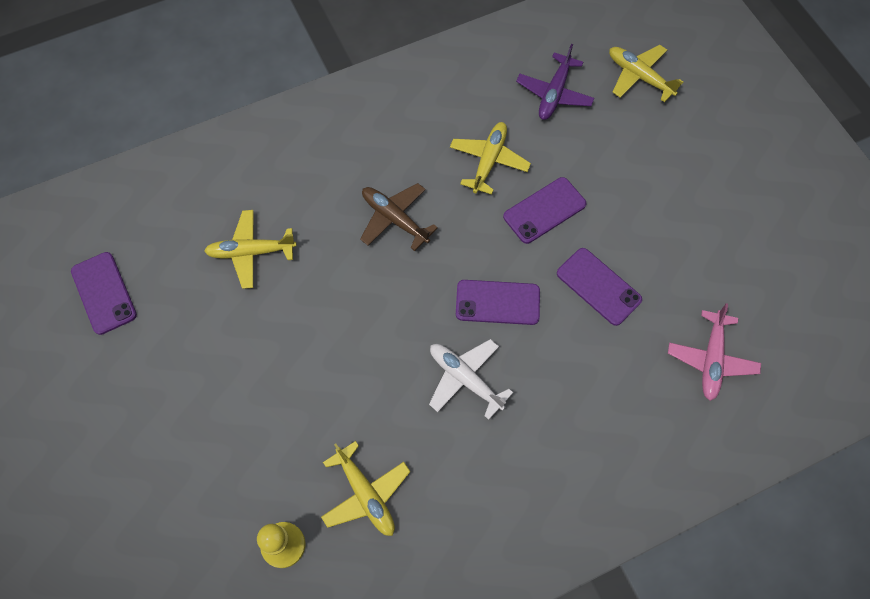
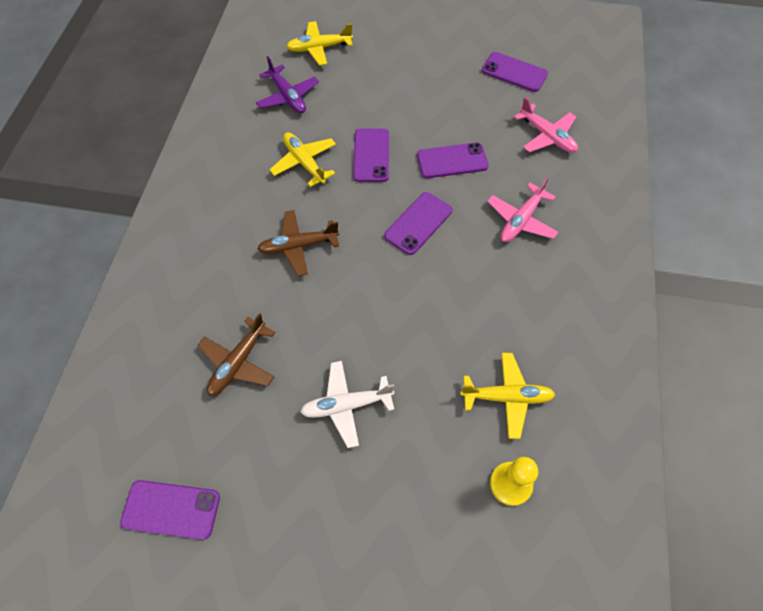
camera: 55 degrees left, 5 degrees down
(251, 252) = (238, 363): yellow plane -> brown plane
(465, 379) = (461, 278): white plane -> white plane (346, 405)
(576, 395) = (521, 220): none -> pink plane
(775, 275) = (514, 72): none -> purple phone

